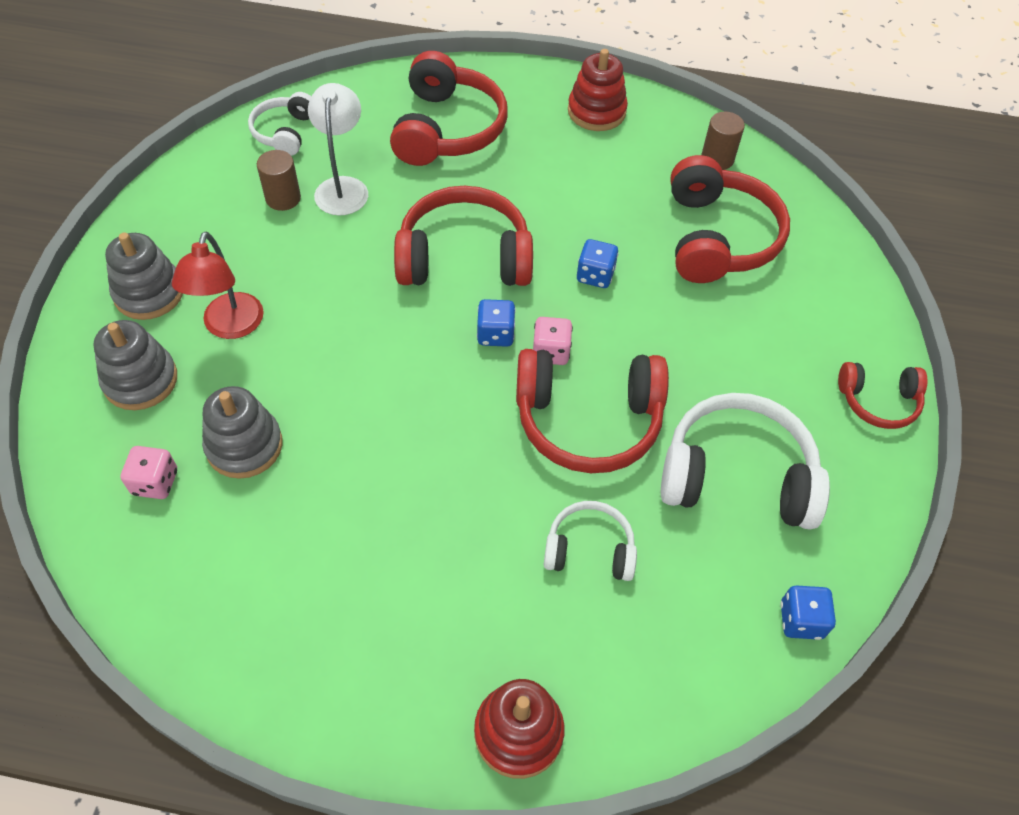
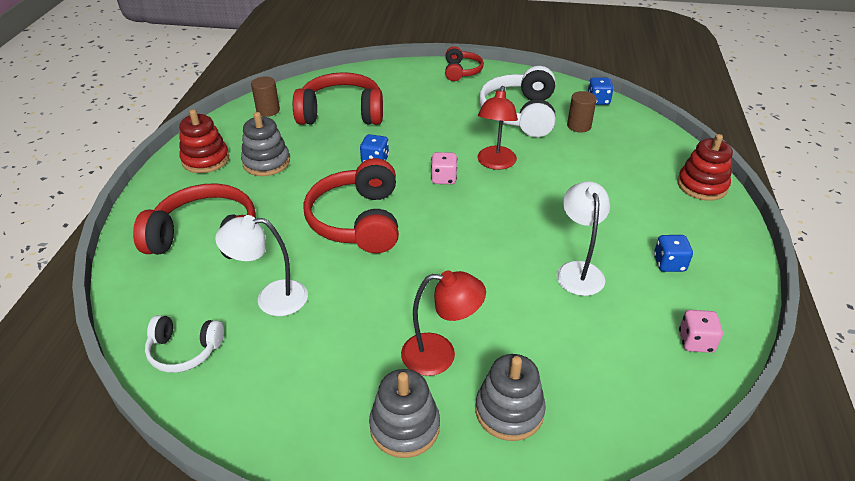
camera: 90 degrees left, 15 degrees down
(155, 482) = (607, 378): pink dice -> pink dice (695, 341)
(244, 446) = (558, 326): grey stacking toy -> grey stacking toy (266, 162)
(283, 198) = (281, 339): brown cylinder -> brown cylinder (579, 126)
(336, 488) = (578, 270): none -> white lamp
(495, 334) = (431, 203): blue dice -> blue dice (669, 264)
(588, 420) = (495, 163): red headphones -> red lamp
(589, 549) = (584, 163): white headphones -> none

